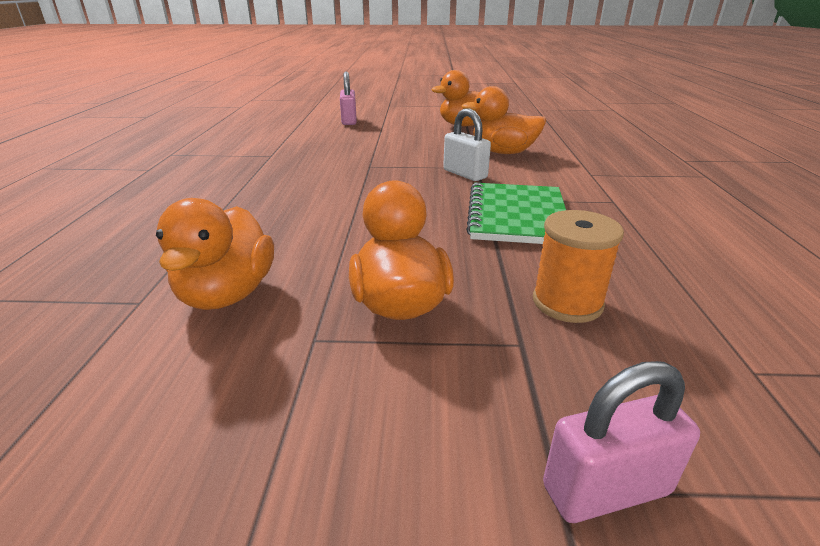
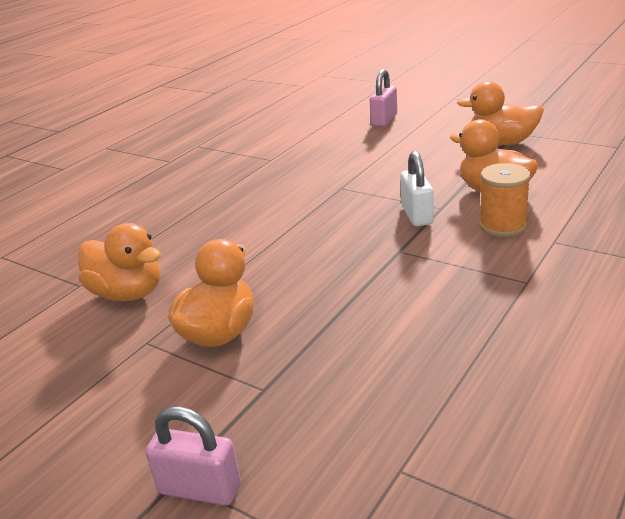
camera: 35 degrees right, 0 degrees up
(227, 294) = (128, 293): orange duck -> orange duck turned 90 degrees counterclockwise
(517, 216) = (403, 277): green notebook -> none
(567, 302) = (335, 370): orange spool -> orange spool (502, 226)

